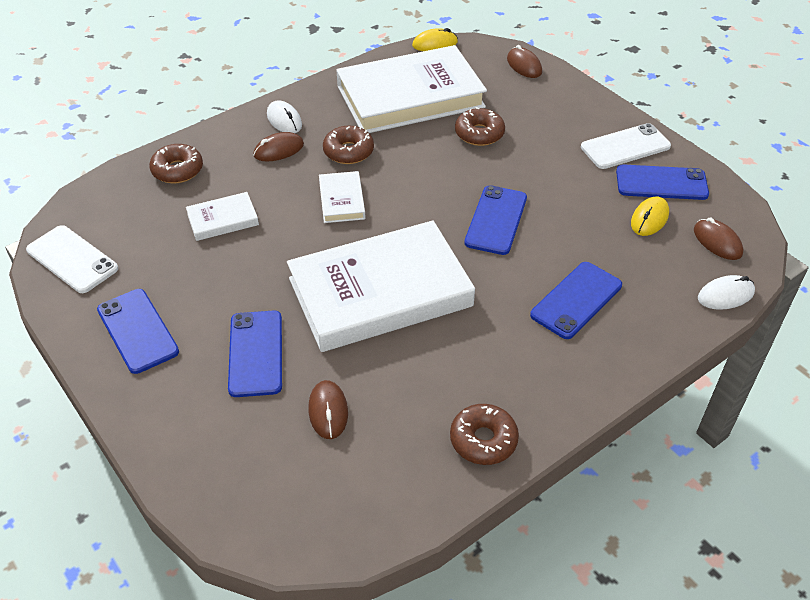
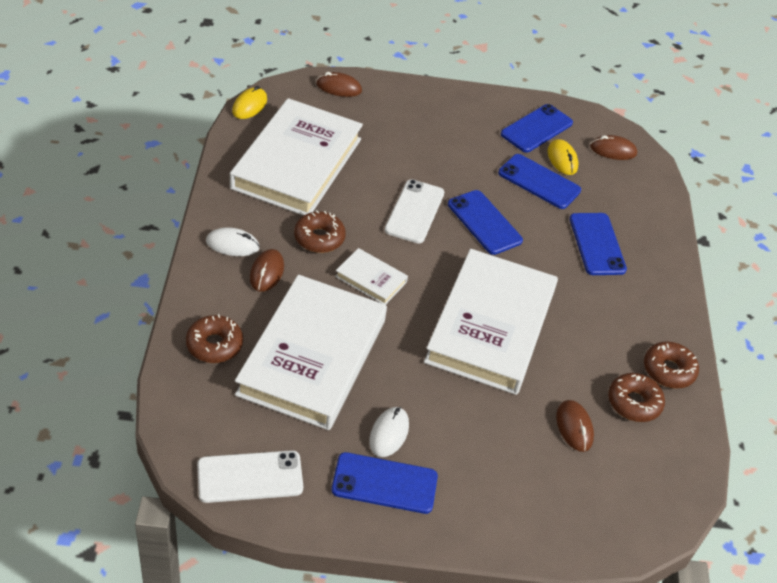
camera: 55 degrees left, 0 degrees up
(223, 219) = (312, 357): white book -> white book, size x2.33
(256, 353) = (481, 430): blue phone -> blue phone (539, 182)
(328, 411) = (574, 427): brown mouse -> brown mouse turned 45 degrees clockwise
(479, 133) = (385, 163): brown donut -> brown donut (634, 403)
(625, 147) = (484, 115): white phone -> white phone (414, 211)
(725, 295) = (658, 183): white mouse -> white mouse (389, 433)

